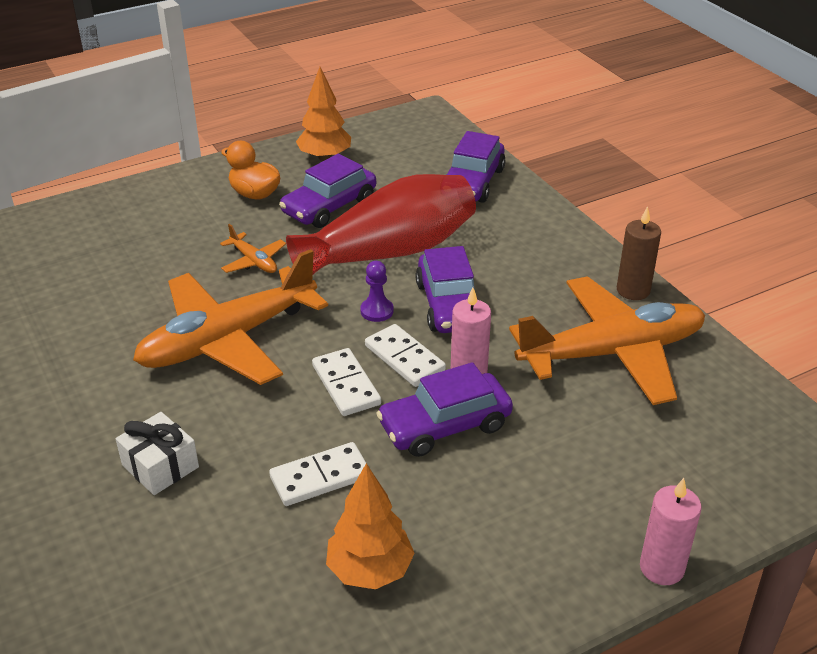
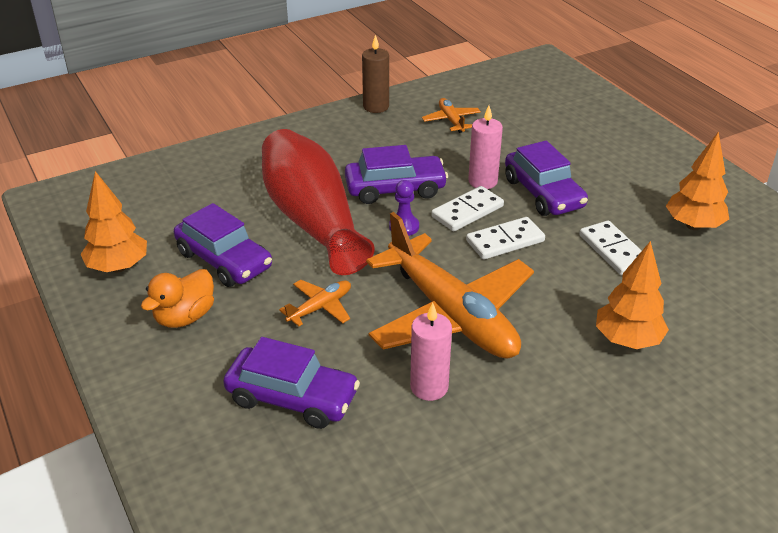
camera: 90 degrees left, 0 degrees up
(160, 466) = (627, 340): white gift -> orange tree
(472, 182) = (200, 172): purple car -> purple car (292, 398)
(612, 353) = (451, 120): orange plane -> orange plane, size x0.42
(661, 568) = (647, 120): pink candle -> pink candle (429, 387)

